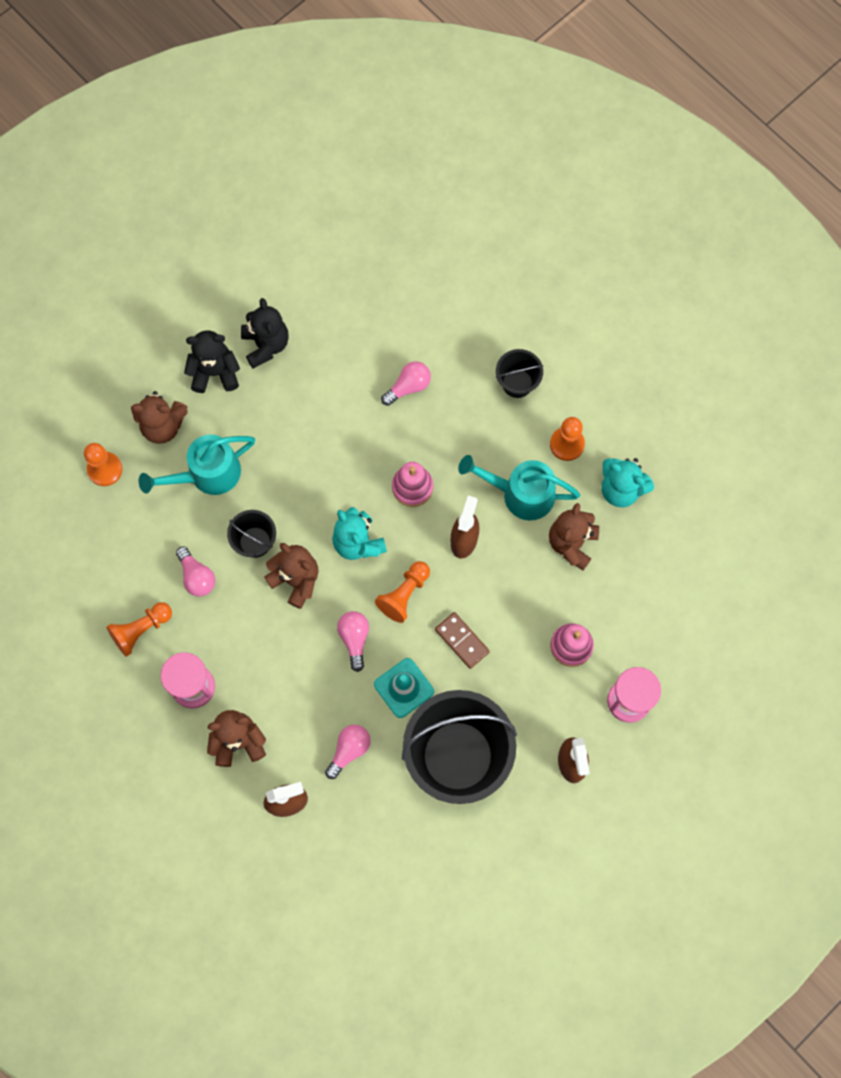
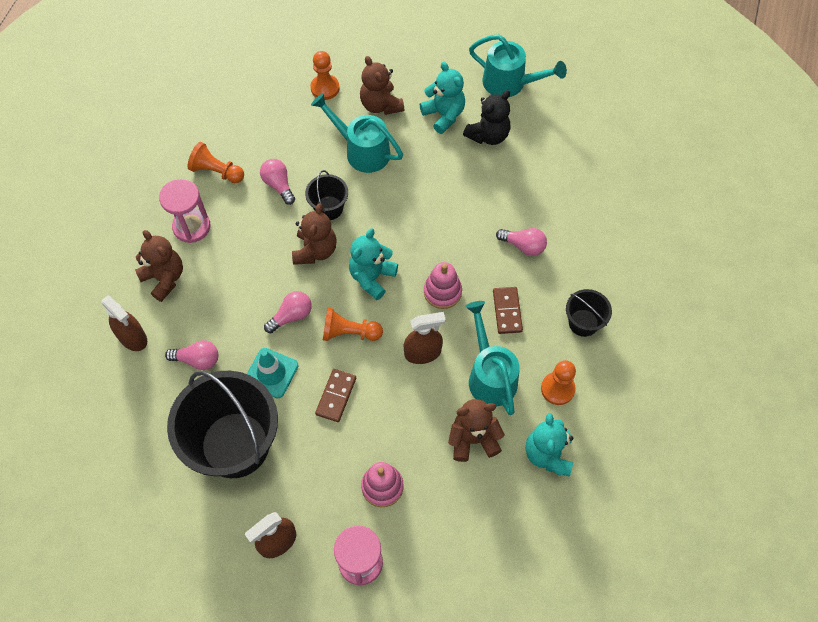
camera: 60 degrees right, 10 degrees down
(197, 577) = (278, 185): pink light bulb -> pink light bulb turned 120 degrees clockwise
(215, 372) = (444, 115): black teddy bear -> turquoise teddy bear
(218, 288) = (510, 83): none -> turquoise watering can
(466, 441) = (507, 311): none -> brown domino

